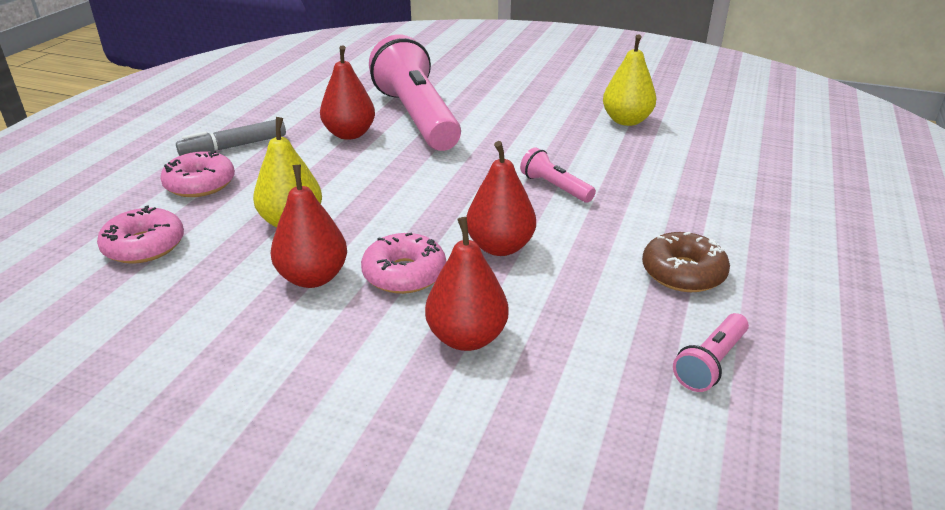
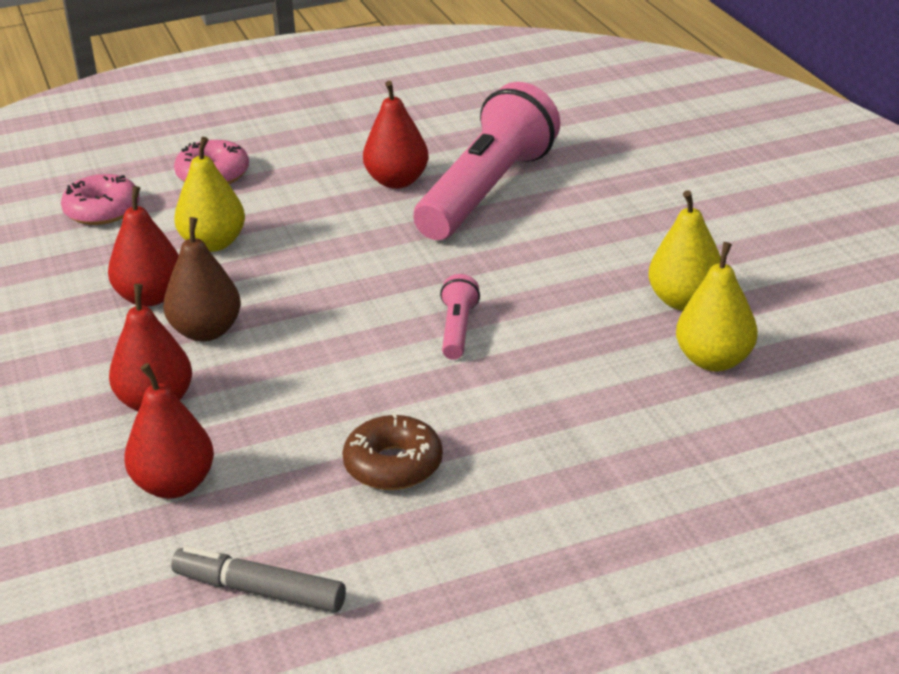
camera: 50 degrees right, 0 degrees up
(234, 146) = (292, 149): grey marker -> grey marker (259, 591)
(404, 274) = (206, 331): pink donut -> brown pear
(500, 247) = (307, 353): red pear -> red pear (174, 485)
(695, 138) = (714, 361): none -> yellow pear
(710, 363) = (261, 534): pink flashlight -> none

